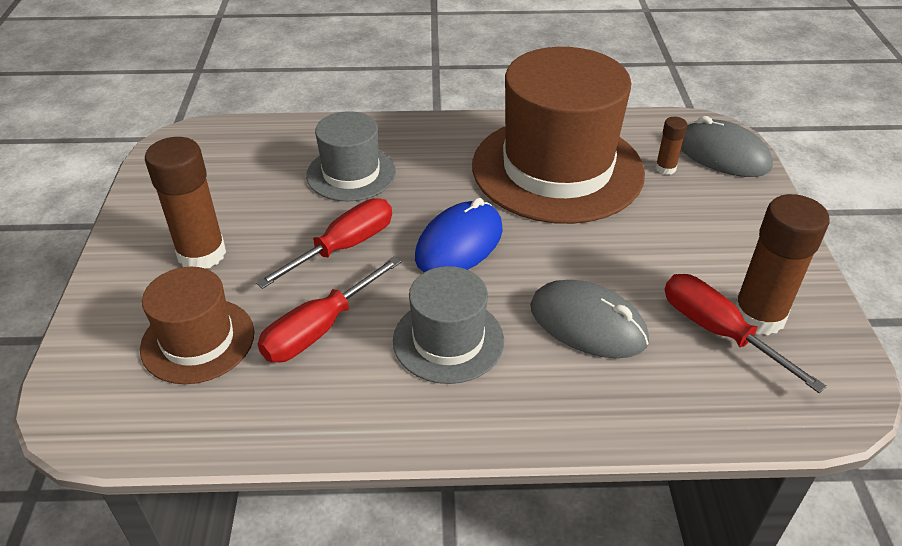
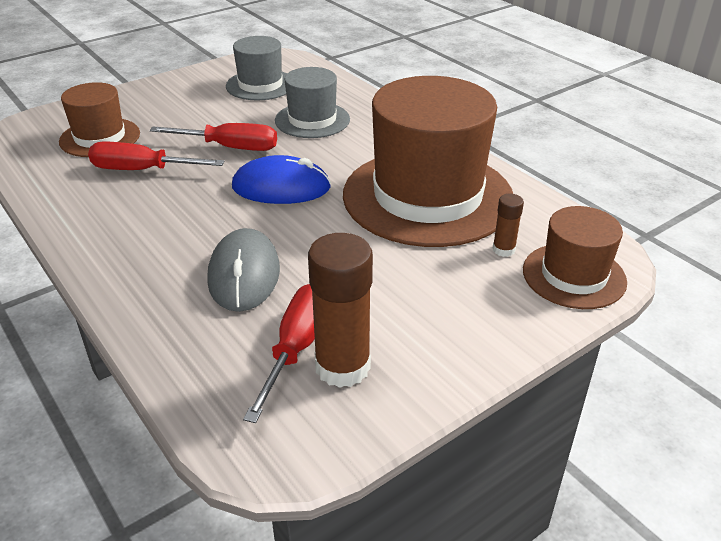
camera: 55 degrees right, 5 degrees down
(202, 254) = (176, 107): brown glue stick -> none
(448, 340) = (172, 220): grey hat -> grey hat (260, 85)
(722, 154) = (574, 276): grey mouse -> brown hat

